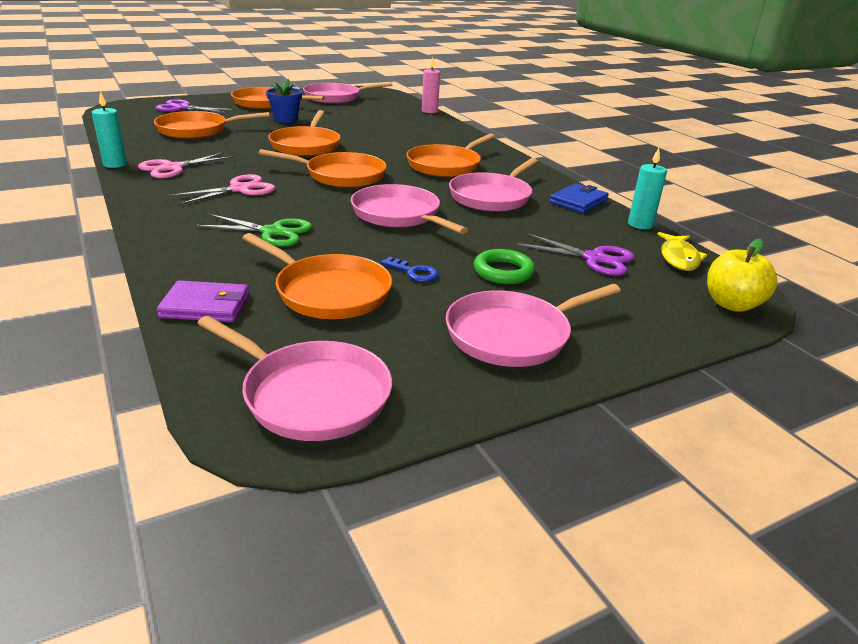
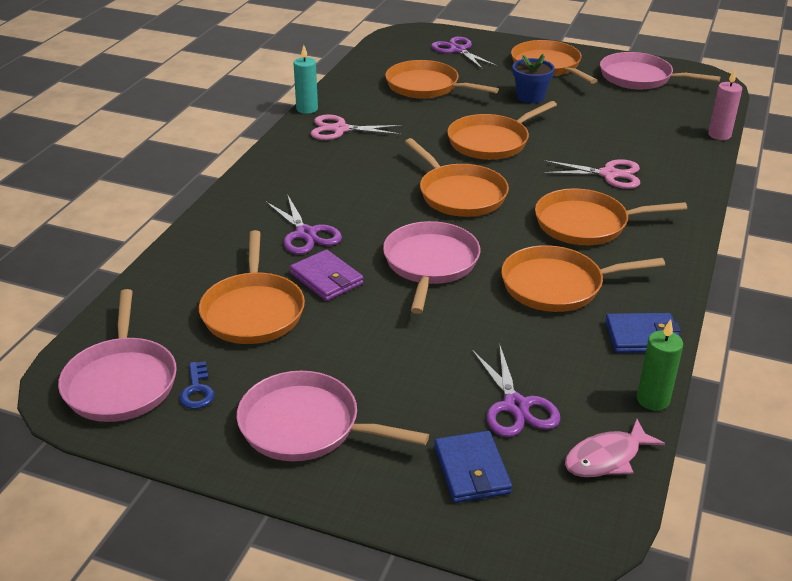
camera: 50 degrees right, 5 degrees up
(205, 306) = (169, 279): purple wallet -> purple wallet (326, 278)
(240, 189) = (352, 175): pink scissors -> pink scissors (608, 174)
(272, 232) = (306, 234): green scissors -> purple scissors
(414, 272) = (338, 328): blue key -> blue key (197, 390)
(492, 197) = (557, 285): pink pan -> orange pan
(503, 272) = (407, 369): green ring -> none
(640, 224) = (653, 400): turquoise candle -> green candle
(643, 299) = (472, 470): none -> blue wallet
(679, 258) = (606, 458): yellow fish -> pink fish
(732, 304) = (547, 532): yellow apple -> none

